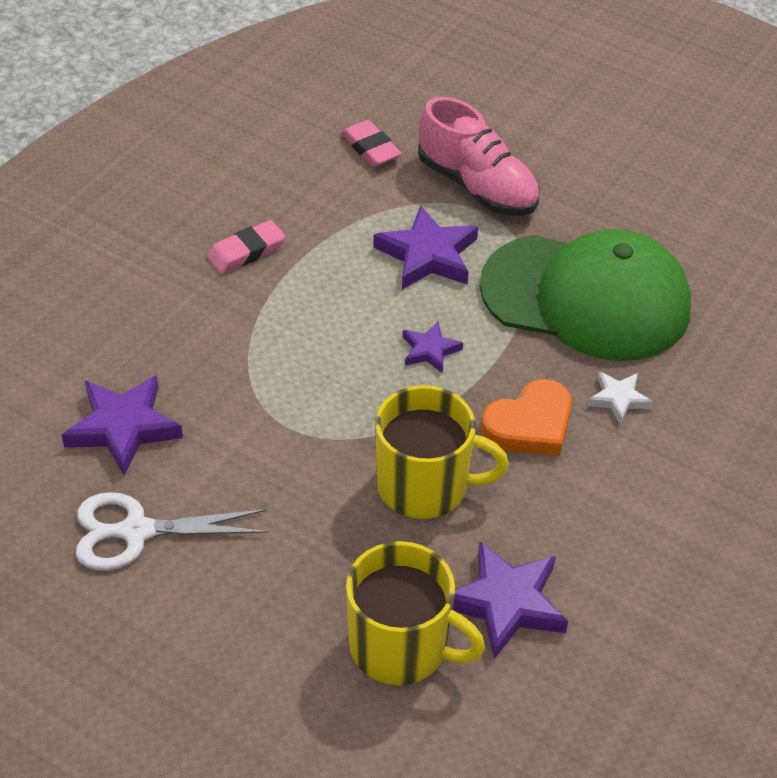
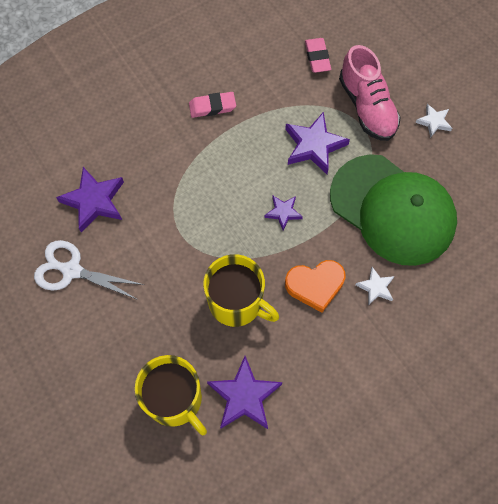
camera: 25 degrees right, 20 degrees up
(582, 177) = (434, 122): none -> white star

